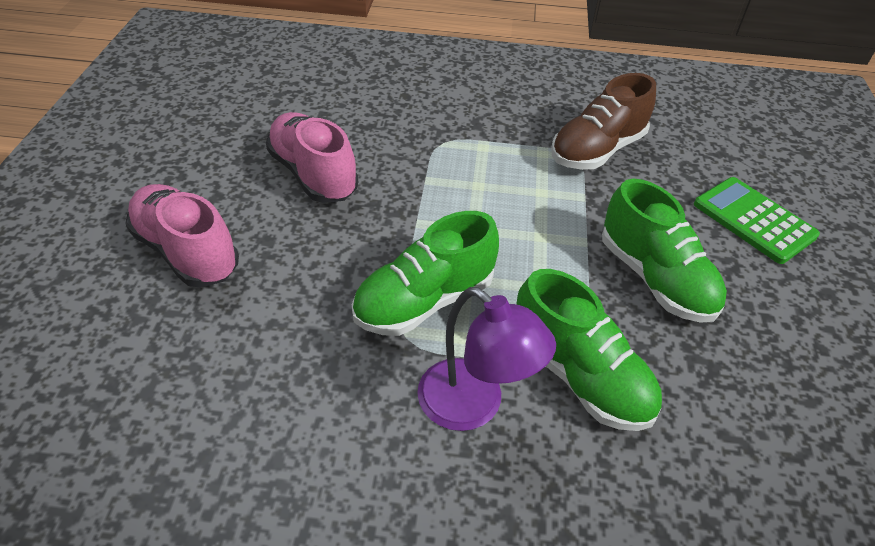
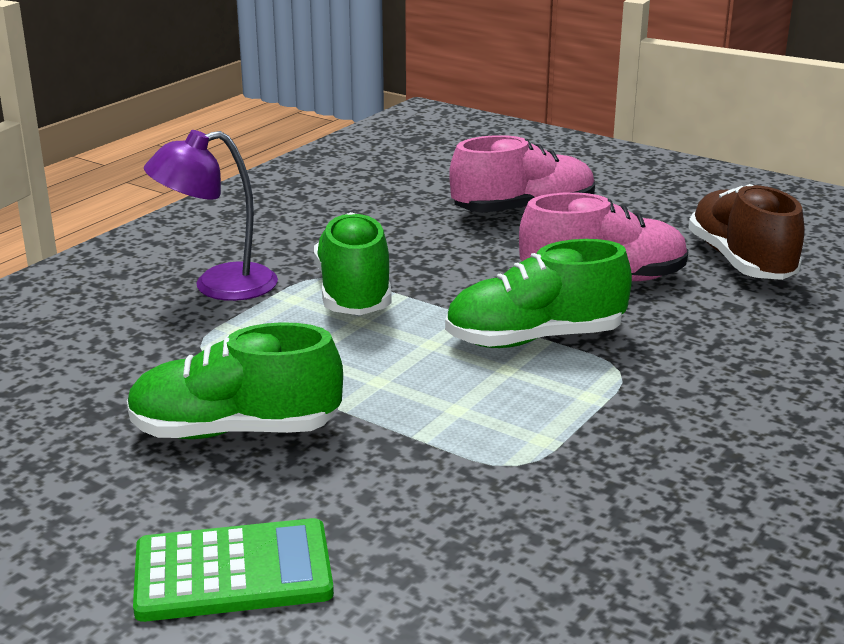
camera: 120 degrees right, 20 degrees down
(579, 376) = (182, 339): green shoe -> green shoe (534, 339)
(597, 150) = (513, 491): brown shoe -> brown shoe (741, 262)

